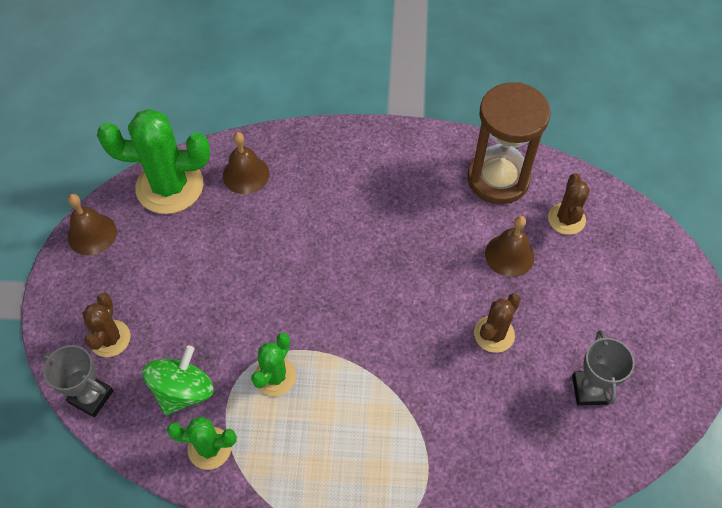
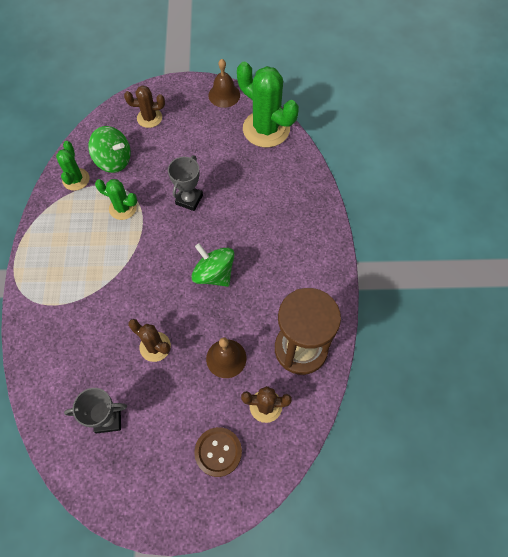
camera: 85 degrees right, 5 degrees up
(91, 397) = (111, 116): grey trophy -> grey trophy (189, 199)
(170, 186) = (266, 129): green cactus -> green cactus turned 45 degrees counterclockwise
(246, 174) = (282, 171): brown bell -> none
(394, 262) = (214, 274): none -> green spinning top
(621, 269) = (218, 452): none -> brown button

